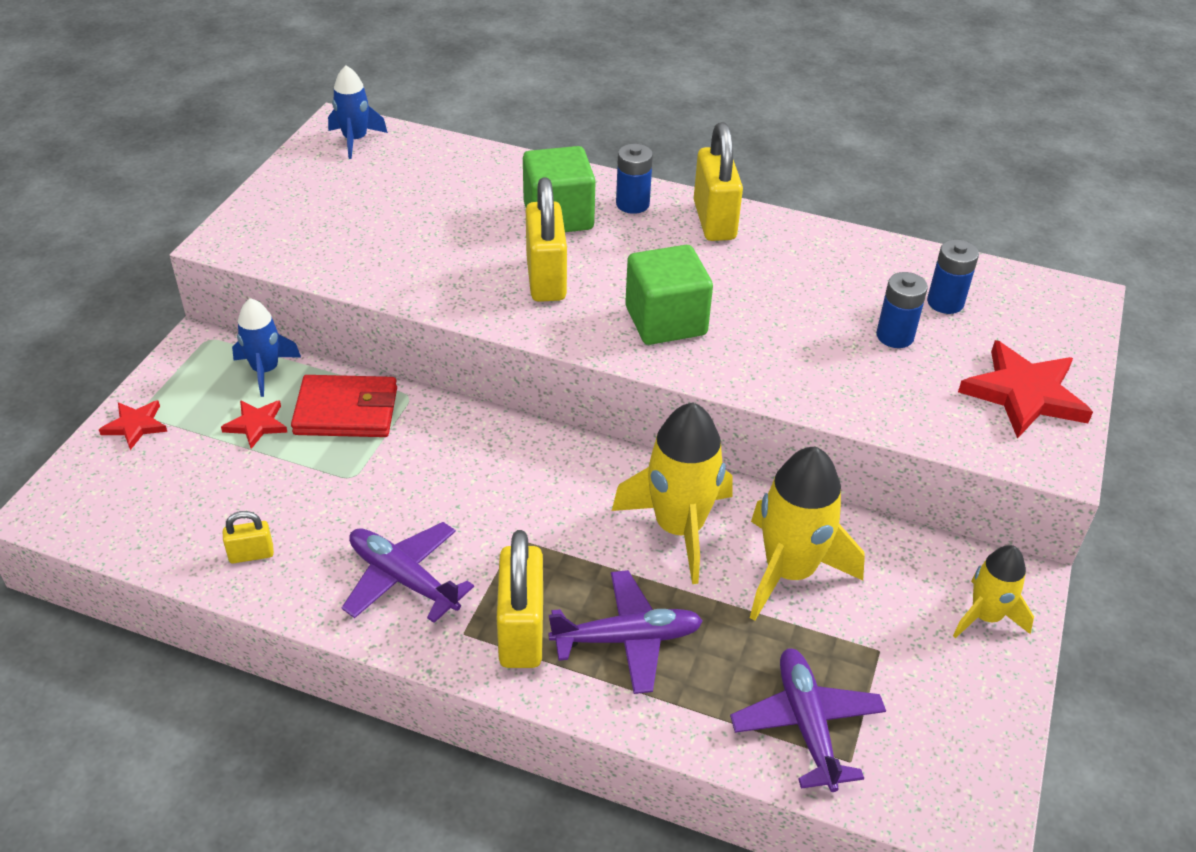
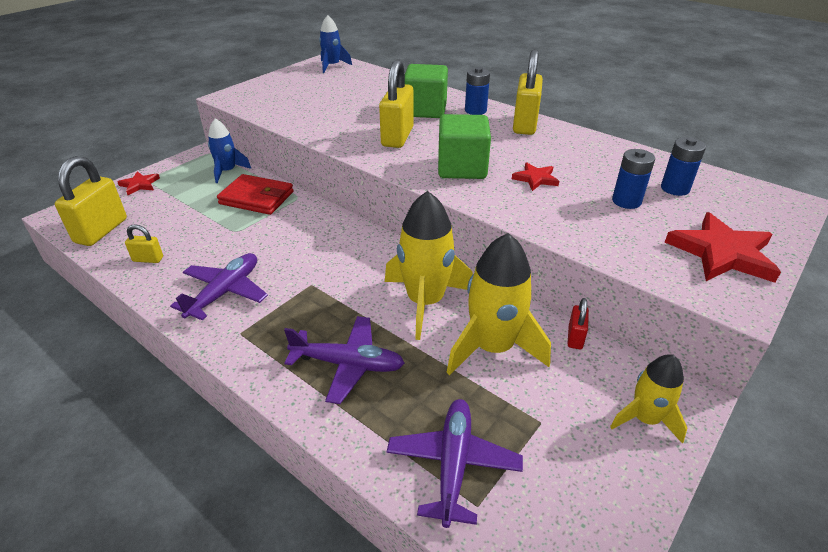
camera: 20 degrees right, 5 degrees down
(256, 425) = (202, 195): red star -> red star (535, 179)
(403, 579) = (225, 292): purple plane -> purple plane turned 60 degrees clockwise
(521, 632) = (278, 341): yellow padlock -> yellow padlock (101, 231)
(878, 533) = (575, 337): none -> red padlock

